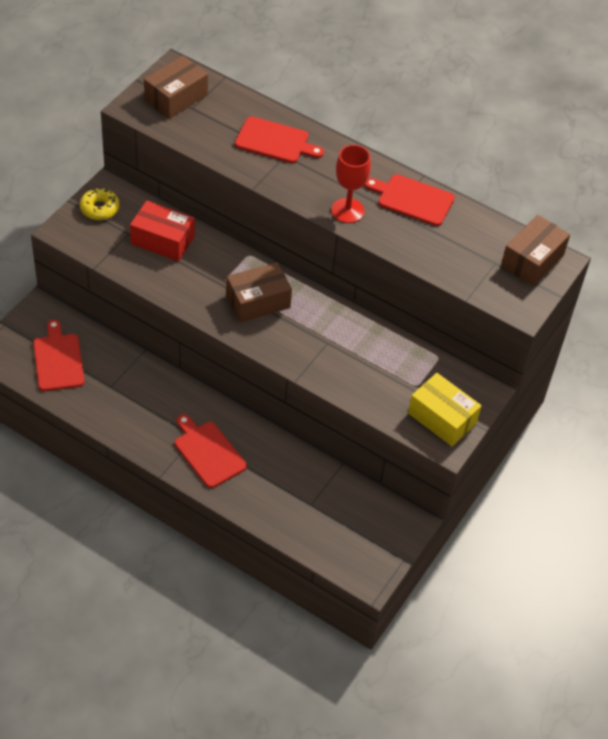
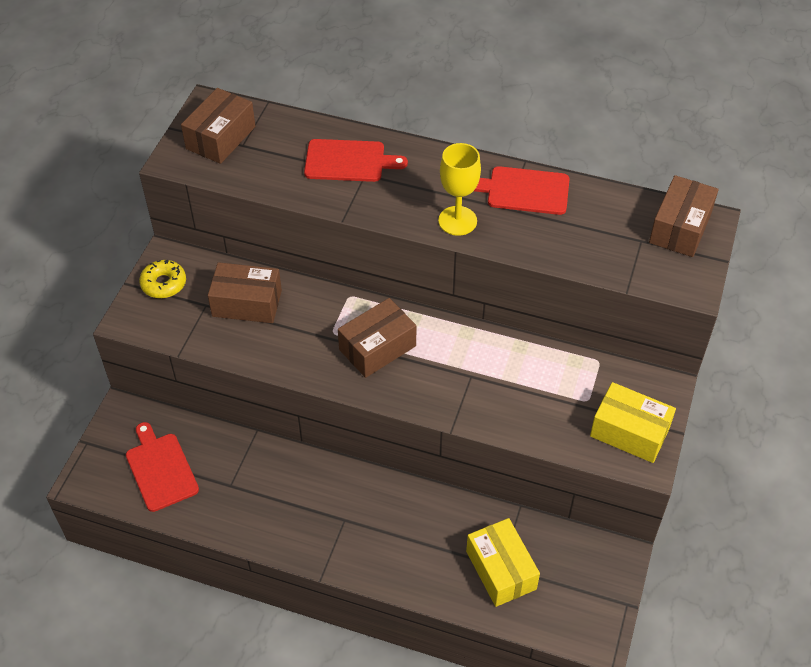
camera: 10 degrees left, 0 degrees up
(162, 240) = (247, 303): red box -> brown box
(208, 452) = (365, 535): red cutting board -> none
(309, 507) = (501, 570): none -> yellow box
(347, 211) = (457, 221): red goblet -> yellow goblet

